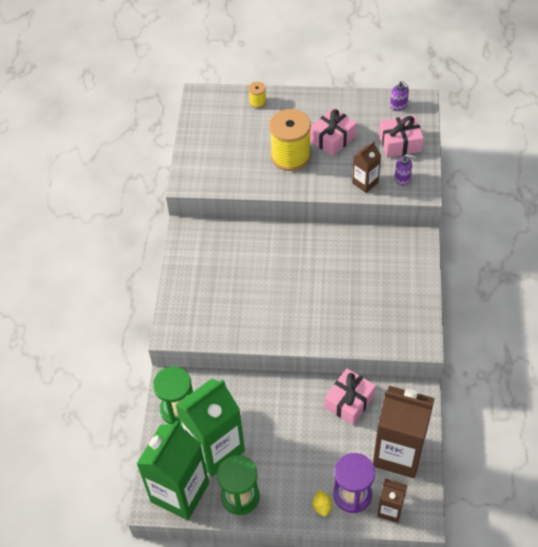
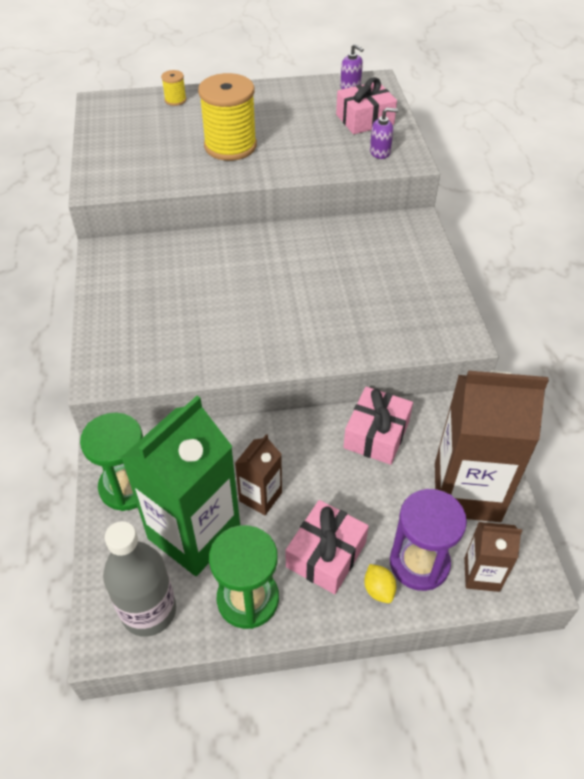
camera: 15 degrees left, 5 degrees down
(180, 492) = (149, 611): green carton -> grey bottle
(332, 138) = (279, 124): pink gift -> pink gift (326, 555)
(365, 182) = (334, 161): brown carton -> brown carton (260, 497)

